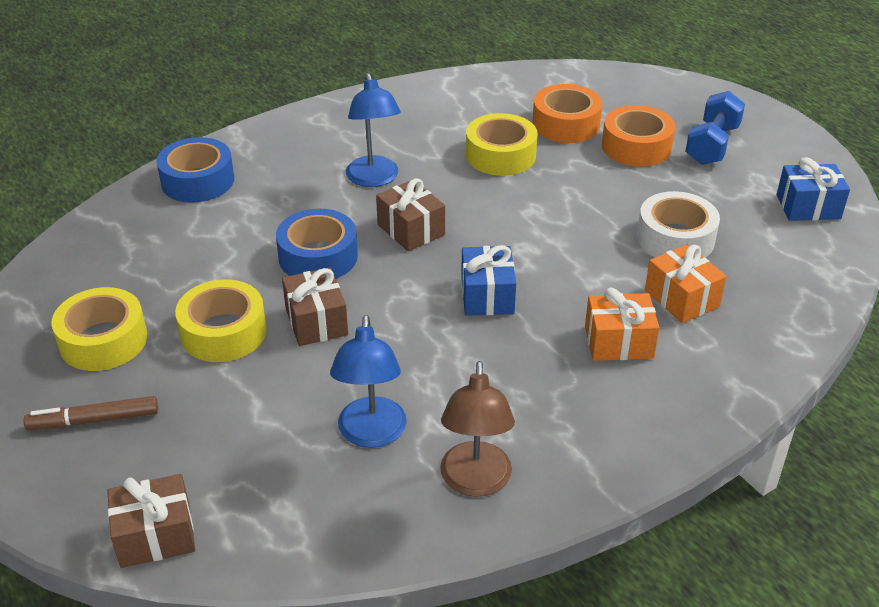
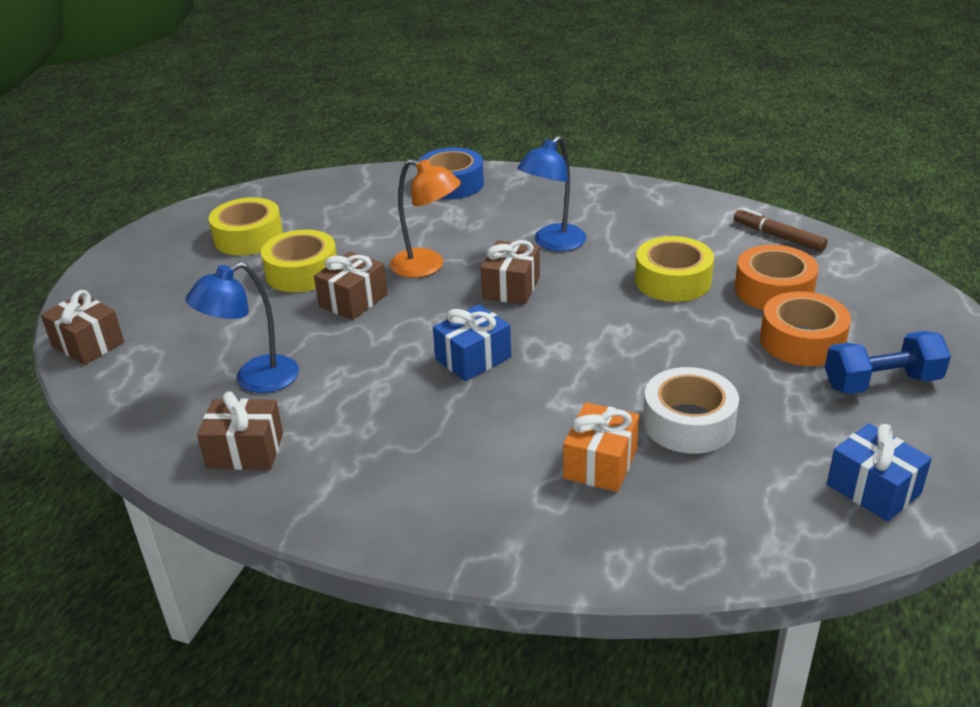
camera: 55 degrees right, 5 degrees down
(94, 420) = (172, 272): brown marker -> brown marker (778, 237)
(318, 257) = (427, 266): blue tape -> orange lamp
(475, 482) = (245, 451): brown lamp -> brown gift
(618, 342) = (493, 452): orange gift -> none

